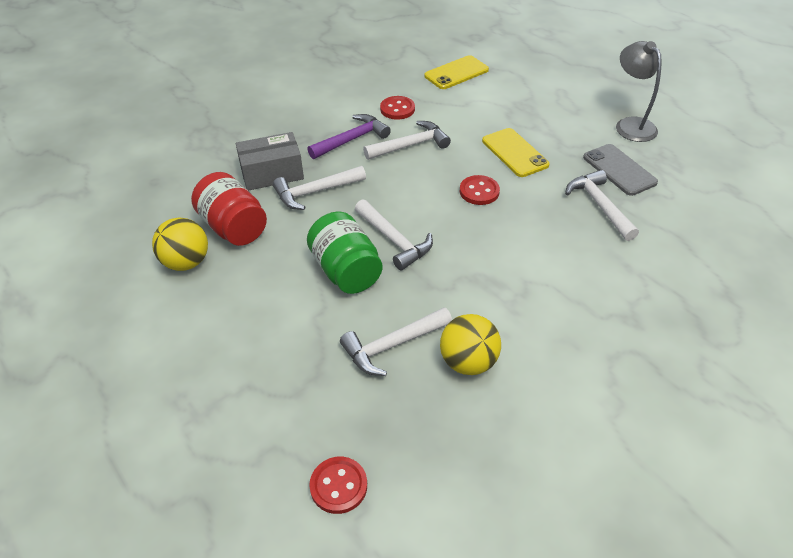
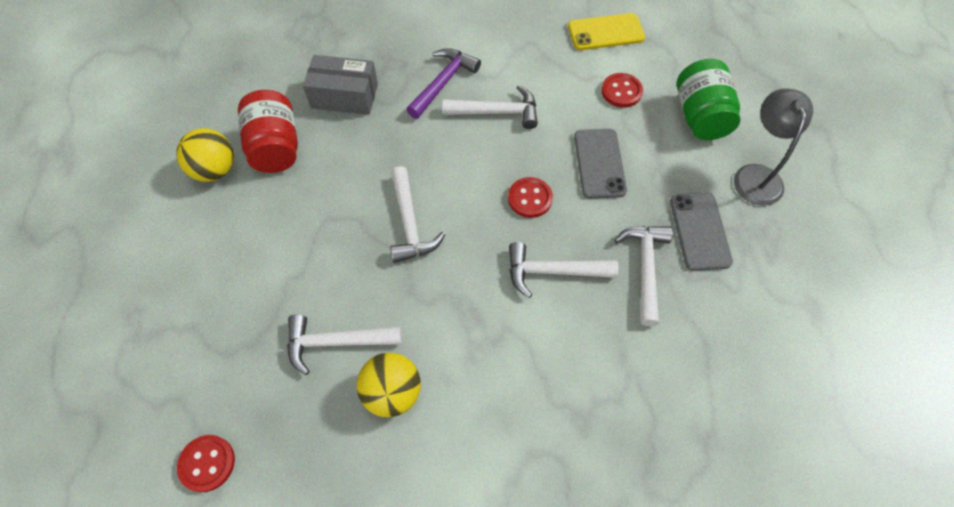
camera: 25 degrees right, 15 degrees up
(315, 192) = (371, 135): white hammer -> white hammer (553, 271)
(346, 271) = (345, 240): green jar -> green jar (700, 116)
(352, 140) = (443, 83): purple hammer -> purple hammer turned 45 degrees counterclockwise
(397, 109) = (512, 59): red button -> red button (621, 91)
(515, 153) = (599, 163): yellow phone -> grey phone

